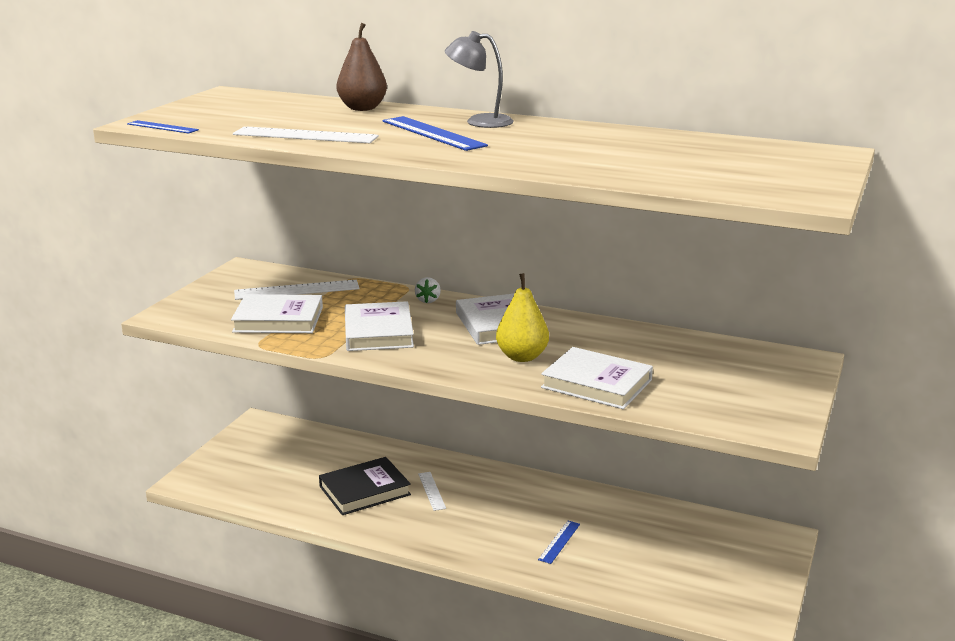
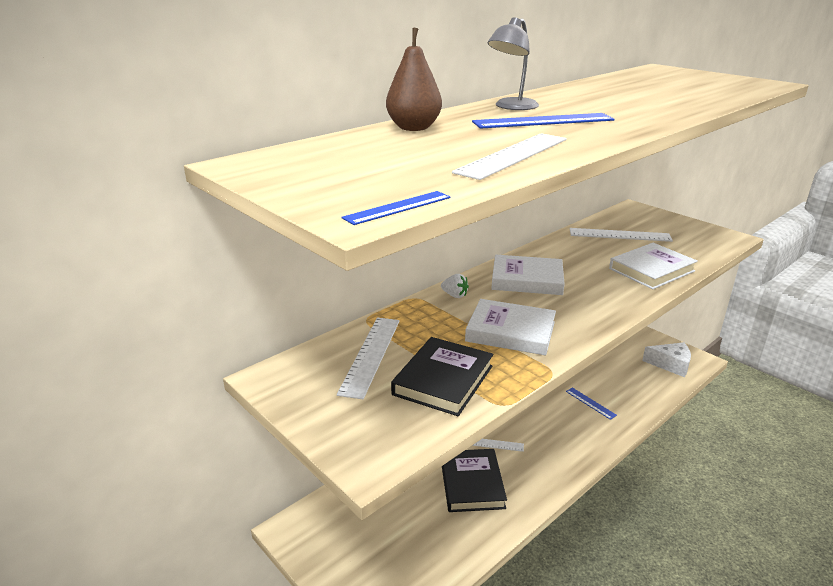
camera: 65 degrees left, 5 degrees up
(278, 319) = (443, 380): white book -> black book
(522, 357) = (594, 284): yellow pear -> none
(687, 358) = (620, 235): none -> white ruler
(716, 598) = (671, 364): none -> white cheese

